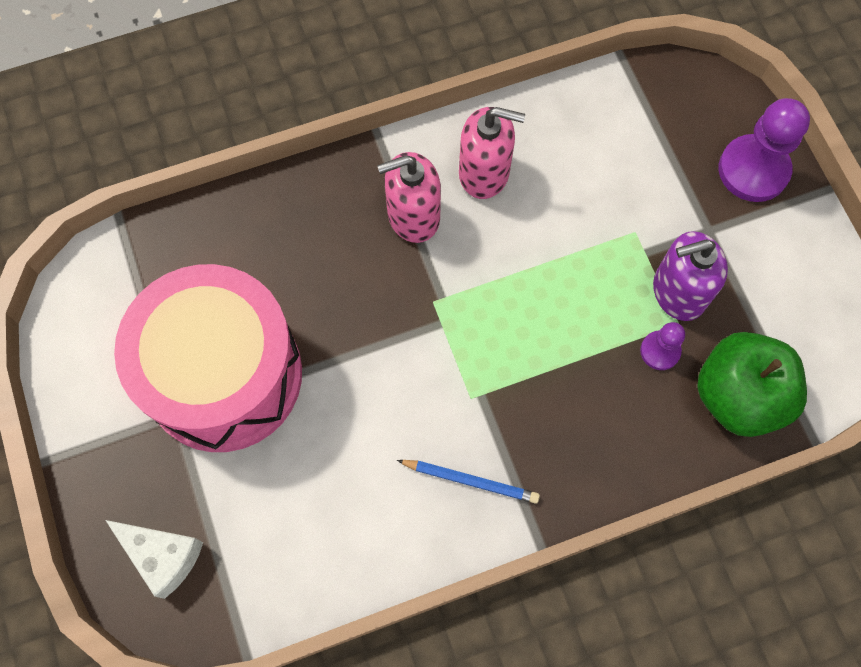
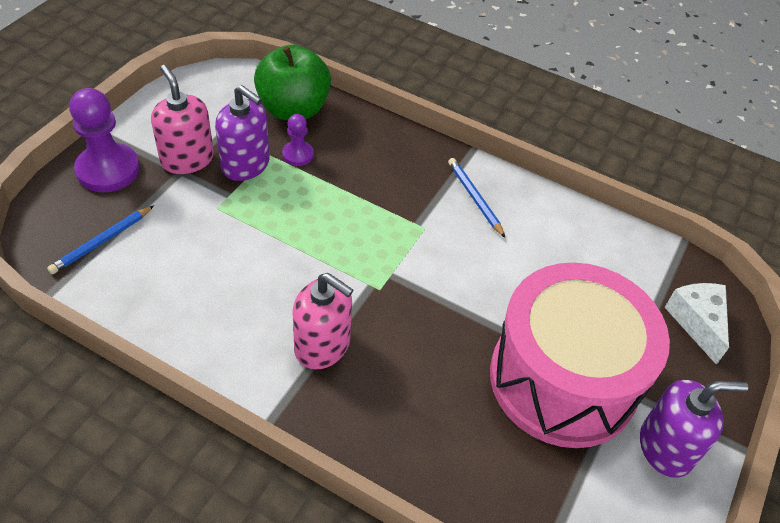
camera: 135 degrees left, 20 degrees down
(103, 398) = (665, 447): none -> purple soap dispenser
(484, 173) = (242, 323): pink soap dispenser -> pink soap dispenser (187, 159)
(657, 121) = (102, 242): none -> blue pencil

